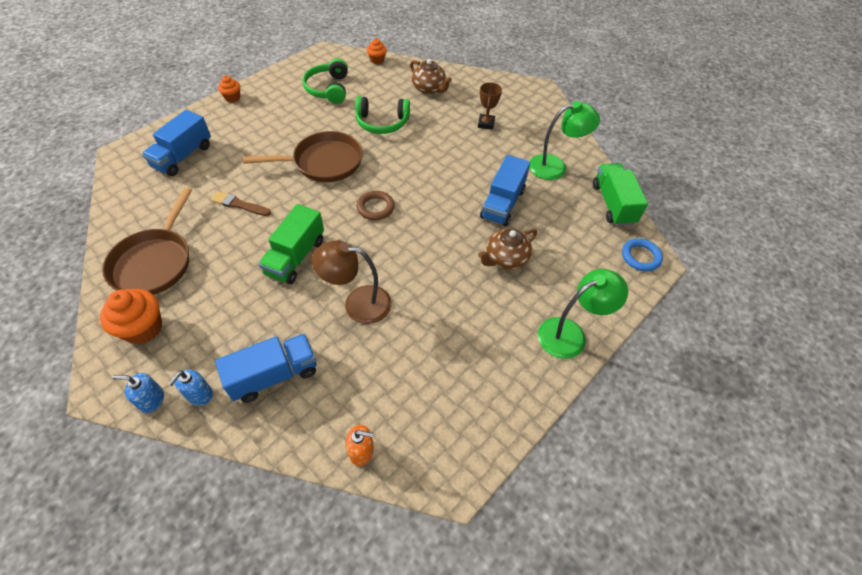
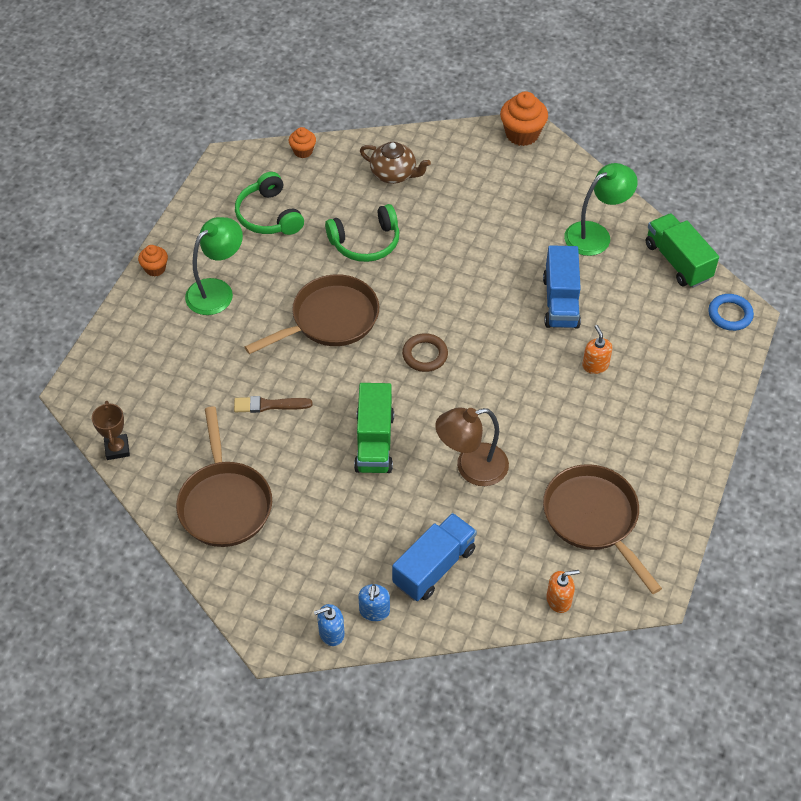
camera: 20 degrees left, 0 degrees up
(143, 328) = (268, 573): orange cupcake -> orange cupcake (522, 134)
(183, 156) = (156, 369): blue truck -> none
(435, 386) = (593, 518): none -> brown pan
(486, 124) = (489, 202): brown trophy -> brown trophy (117, 449)
(505, 259) = (595, 365): brown teapot -> orange soap dispenser
(570, 334) = (695, 422): green lamp -> green lamp (217, 291)

